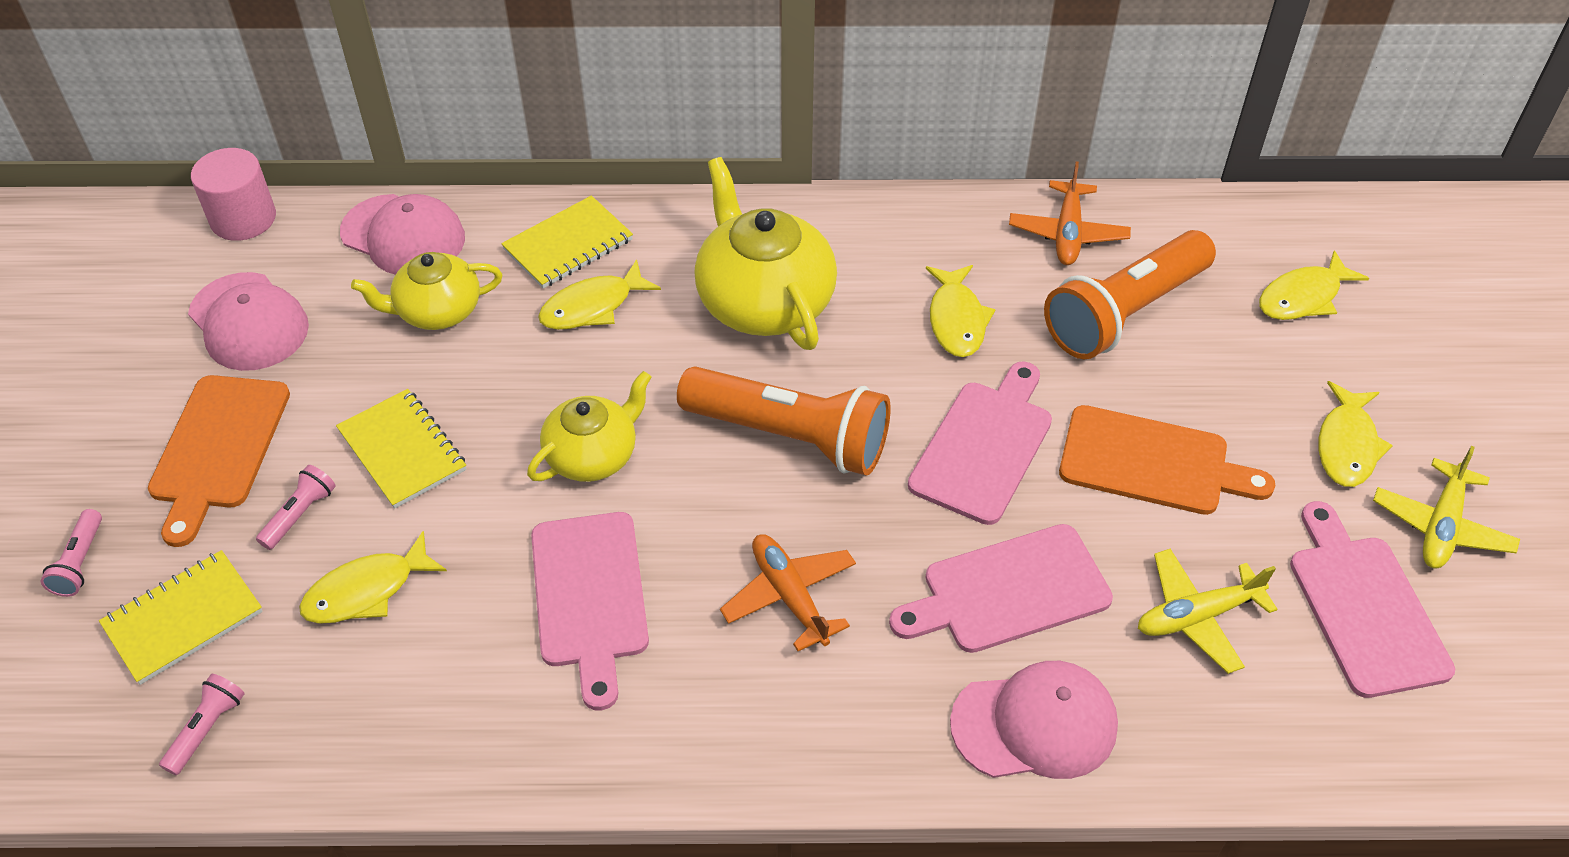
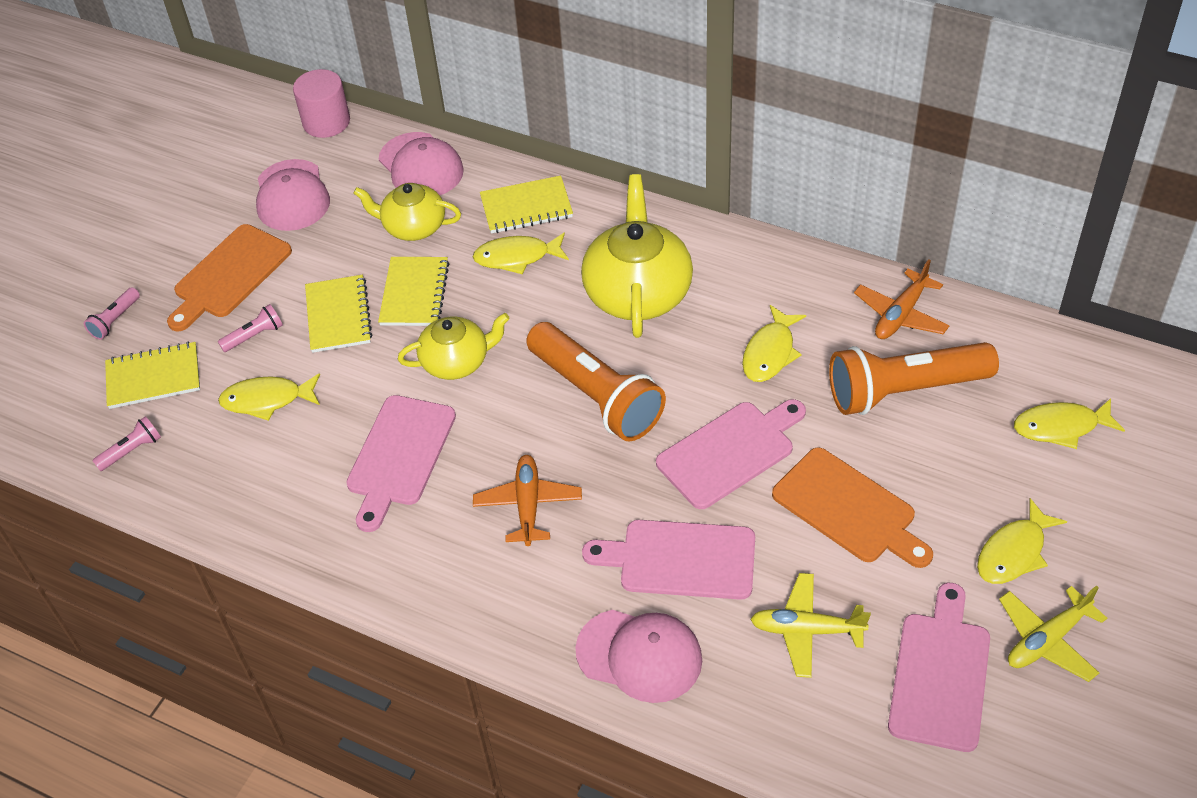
camera: 30 degrees right, 0 degrees up
(488, 390) = (414, 293): none -> yellow notebook

